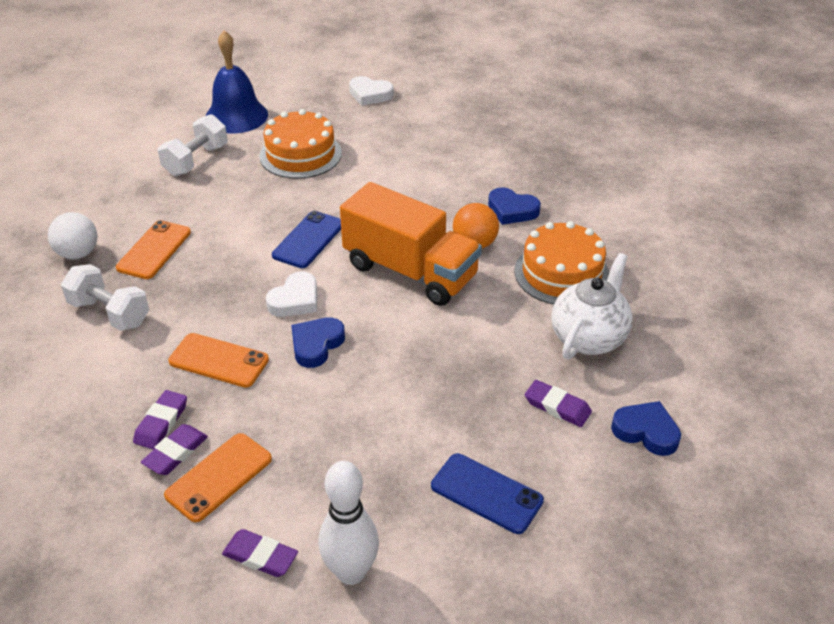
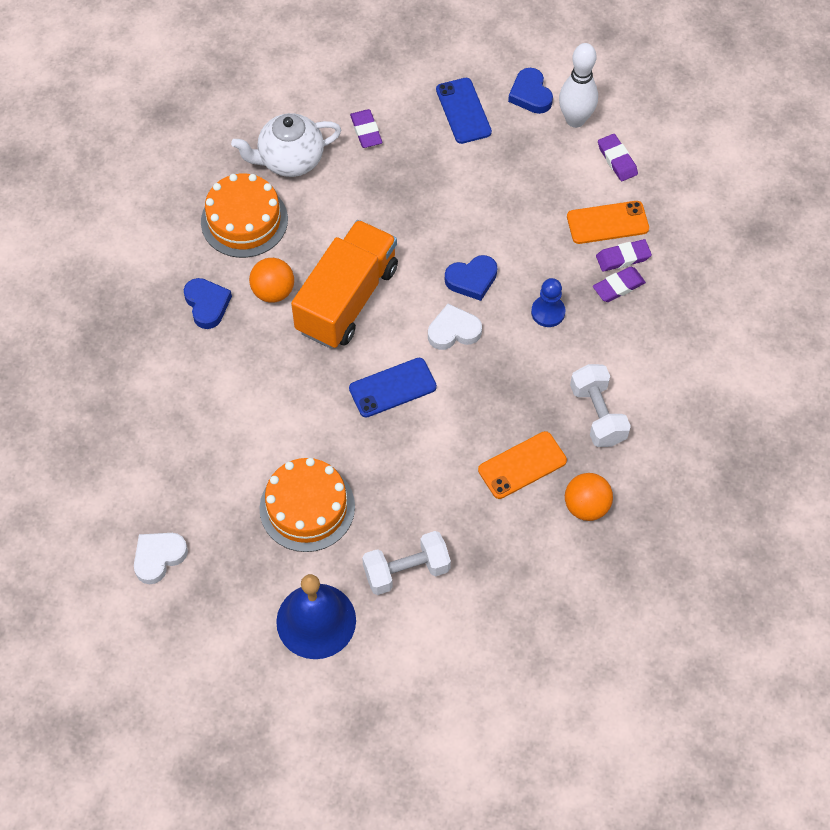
camera: 140 degrees left, 20 degrees up
(78, 253) = (586, 506): white ball -> orange ball
(219, 360) = (548, 312): orange phone -> blue pawn
(370, 94) = (159, 557): white heart -> white heart turned 105 degrees counterclockwise
(410, 271) = (347, 299): orange truck -> orange truck turned 45 degrees clockwise
(646, 431) = (334, 83): blue heart -> blue heart (530, 94)

